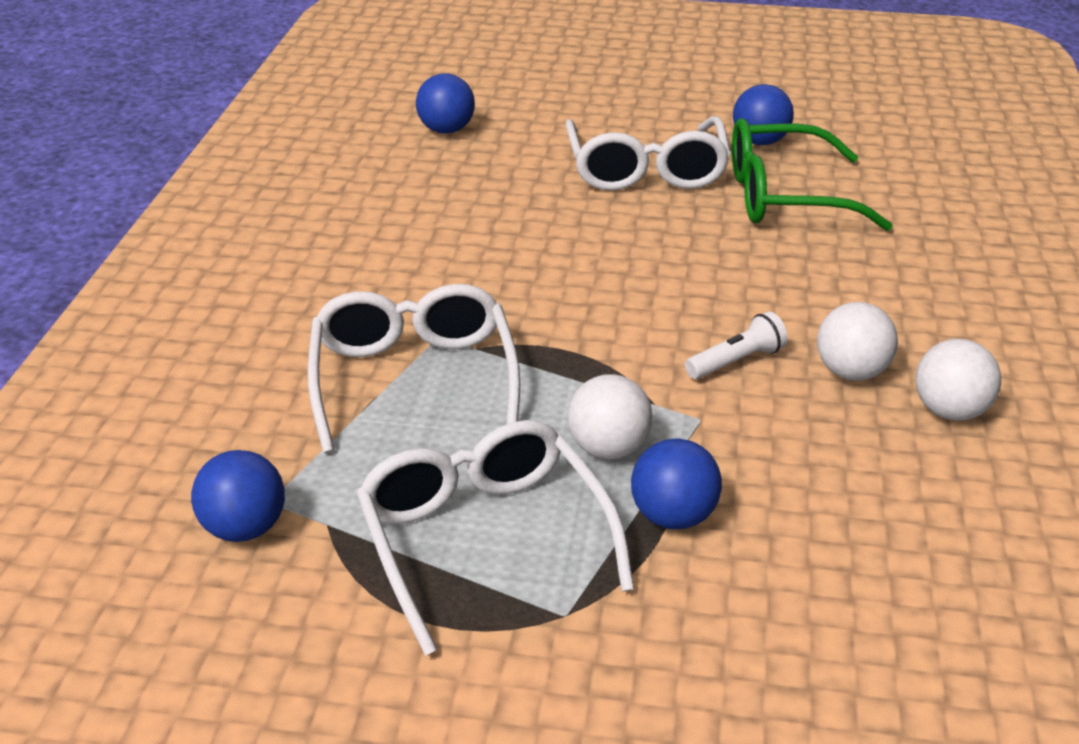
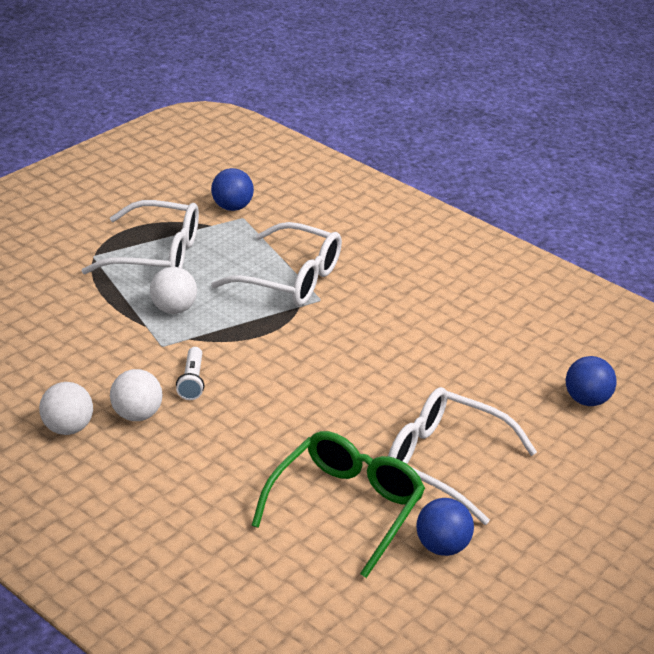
camera: 120 degrees right, 0 degrees up
(673, 517) = (109, 304): blue ball -> none

